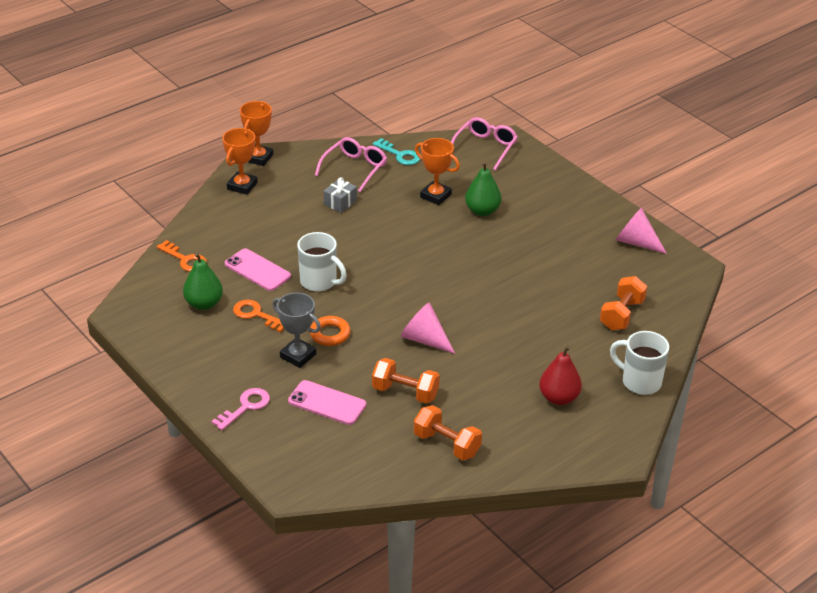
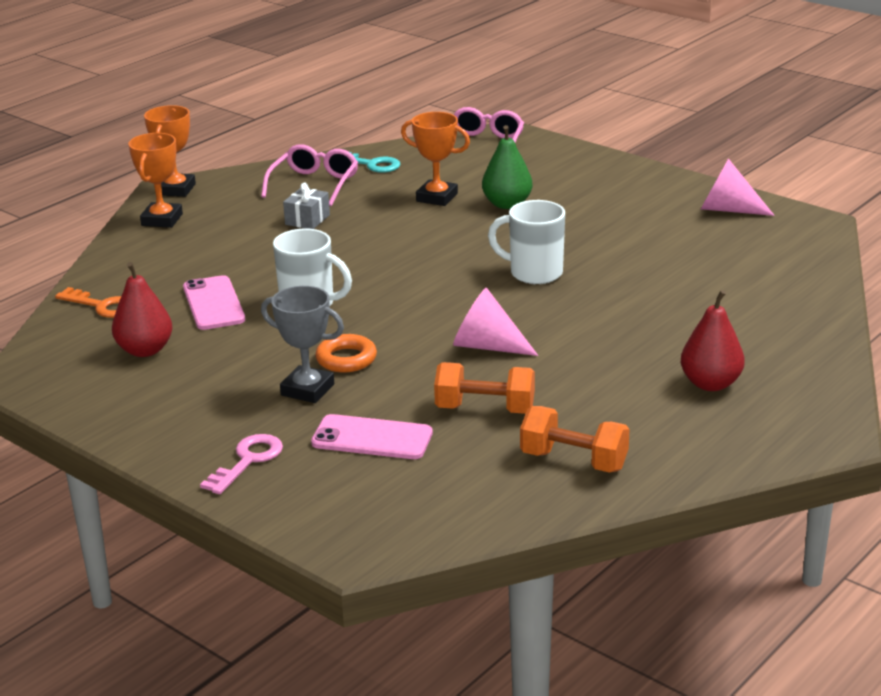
camera: 10 degrees left, 10 degrees down
(204, 303) = (145, 350): green pear -> red pear
(256, 315) = (228, 352): orange key -> none
(257, 270) = (213, 303): pink phone -> pink phone turned 45 degrees clockwise
(622, 315) = (749, 284): orange dumbbell -> none
(640, 382) = (814, 350): white mug -> white mug (534, 273)

